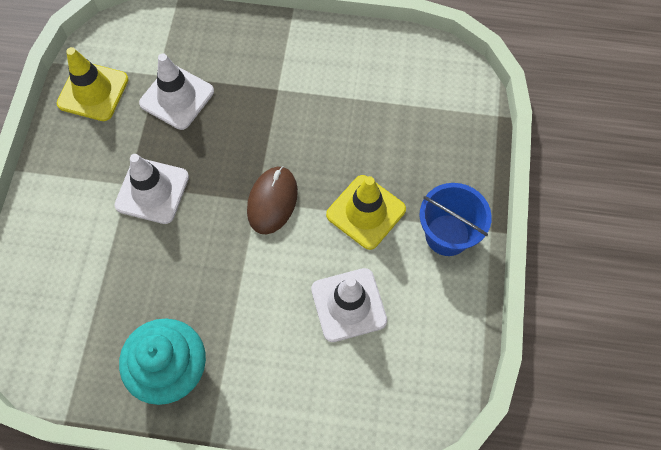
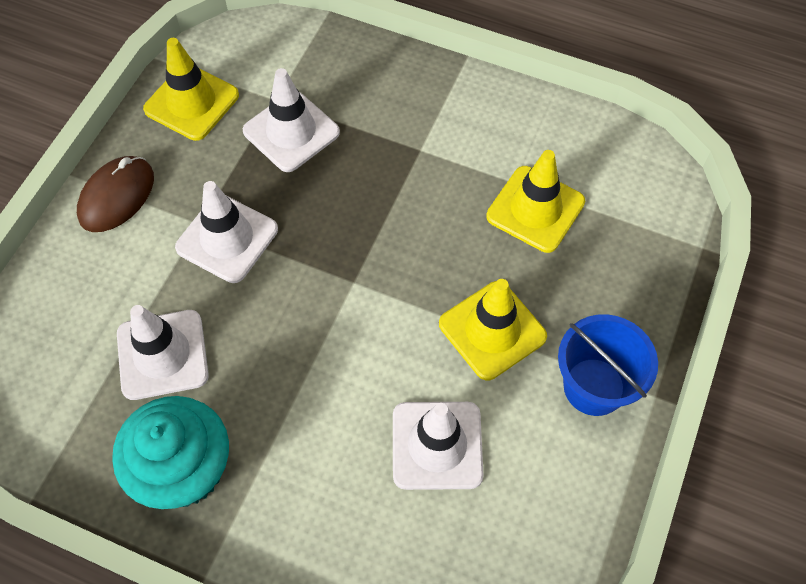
camera: 15 degrees right, 5 degrees down
(130, 290) = (162, 354): none -> white traffic cone
(272, 201) = (374, 287): brown mouse -> brown mouse (117, 196)
(373, 115) = (535, 209): none -> yellow traffic cone

